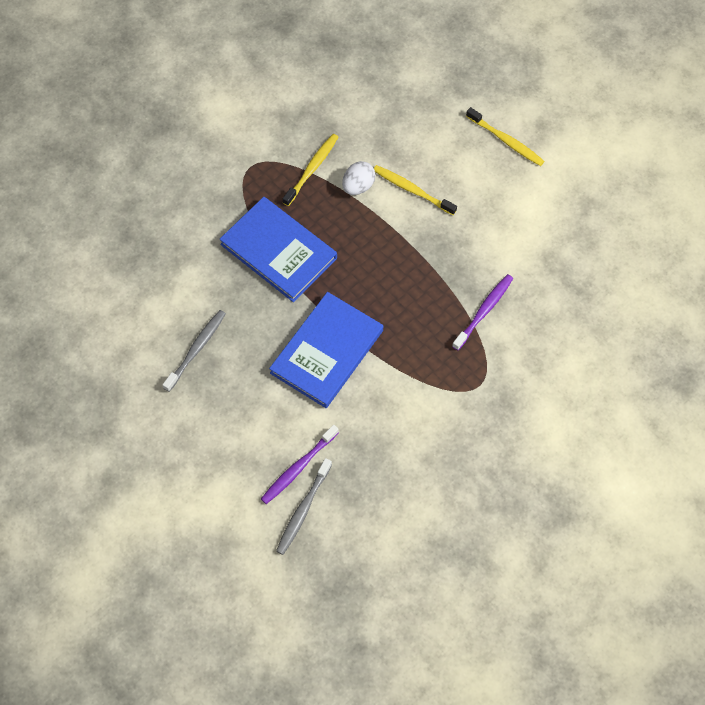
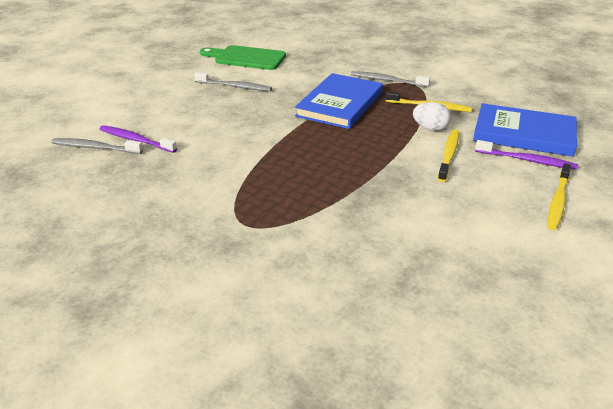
camera: 75 degrees right, 30 degrees down
(113, 322) = (246, 58): none -> green cutting board
(235, 187) = (387, 80): none -> grey toothbrush
(326, 351) = (253, 137): blue book -> blue book (524, 133)
(484, 311) = (337, 215): purple toothbrush -> purple toothbrush (527, 160)

